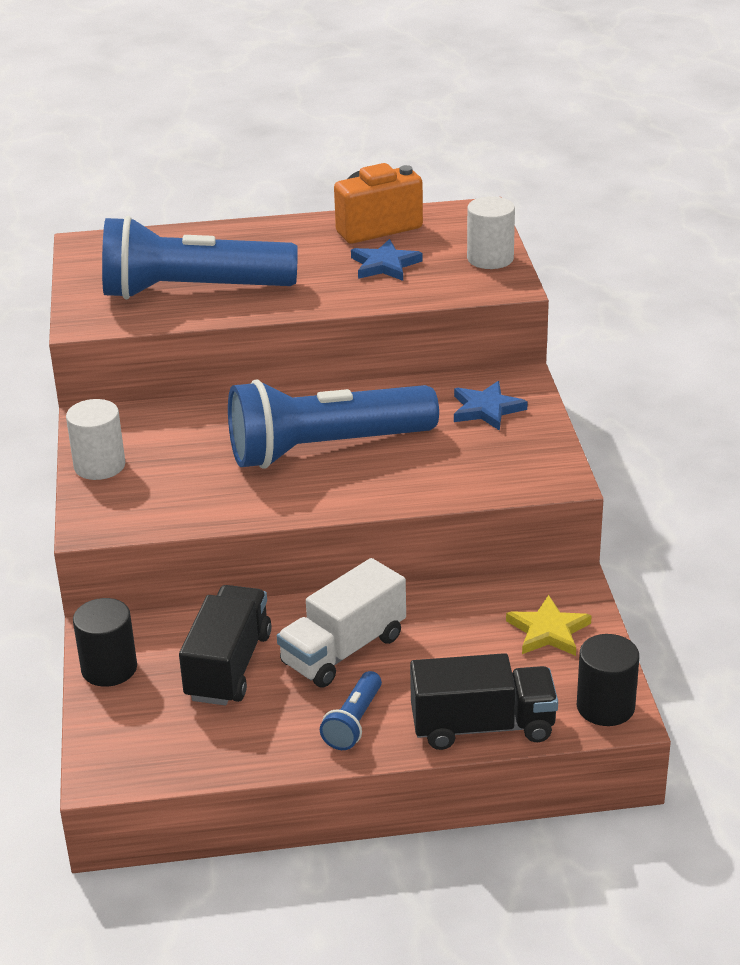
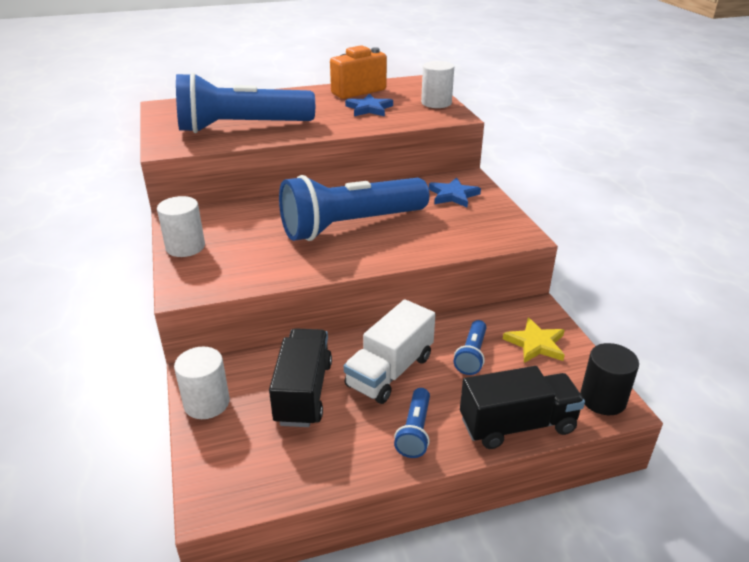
camera: 10 degrees left, 0 degrees up
(109, 668) = (207, 403): black cylinder -> white cylinder
(457, 639) = (472, 355): none -> blue flashlight

